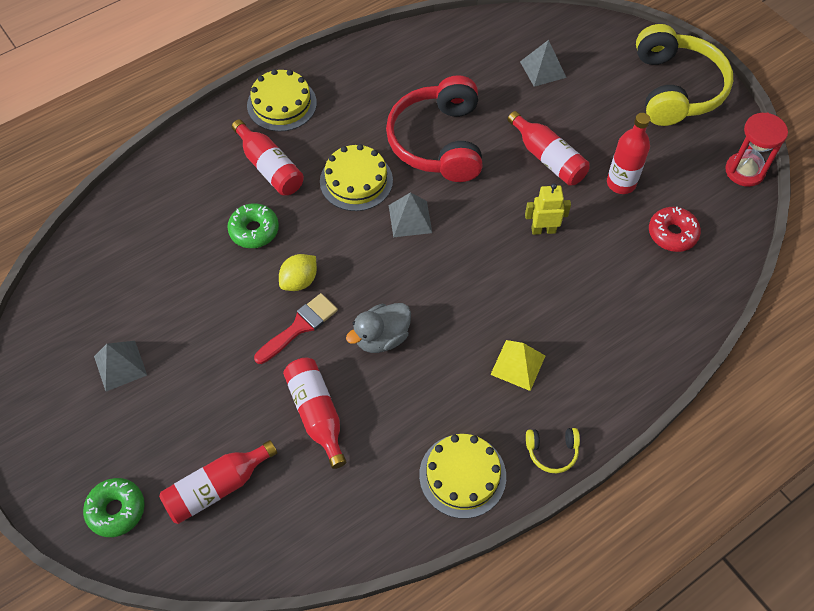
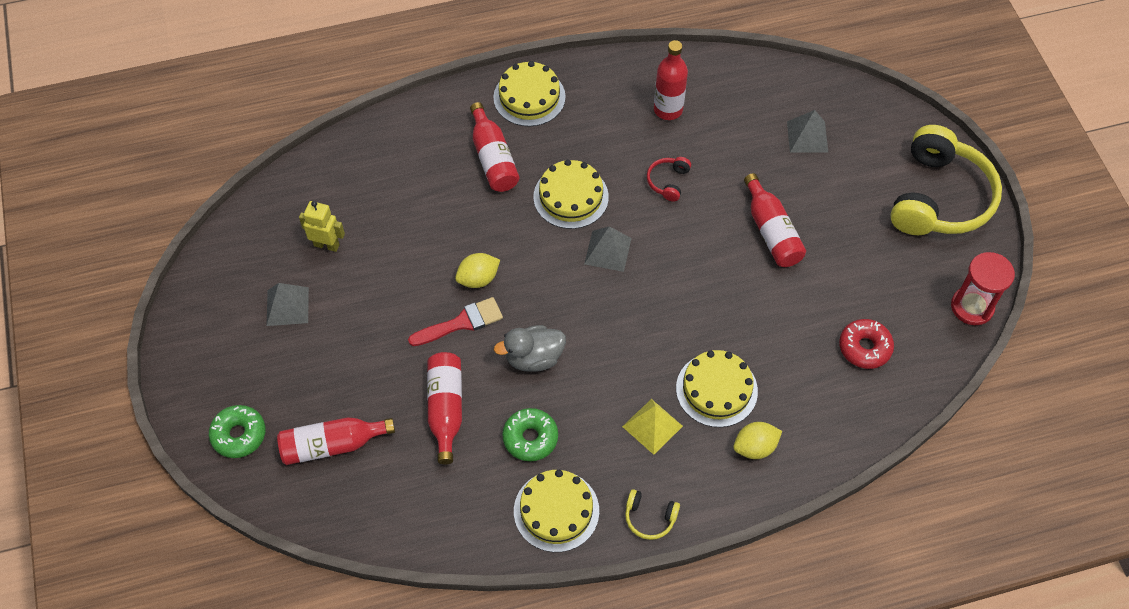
camera: 20 degrees right, 0 degrees up
(254, 230) = (455, 216): green donut -> green donut (530, 438)
(439, 142) = (668, 181): red headphones -> red headphones, size x0.41
(543, 230) = (734, 303): yellow robot -> yellow robot (327, 245)
(561, 312) = (716, 389): none -> yellow cake
(618, 353) = (755, 447): none -> yellow lemon
(621, 183) = (835, 280): red bottle -> red bottle (668, 109)

